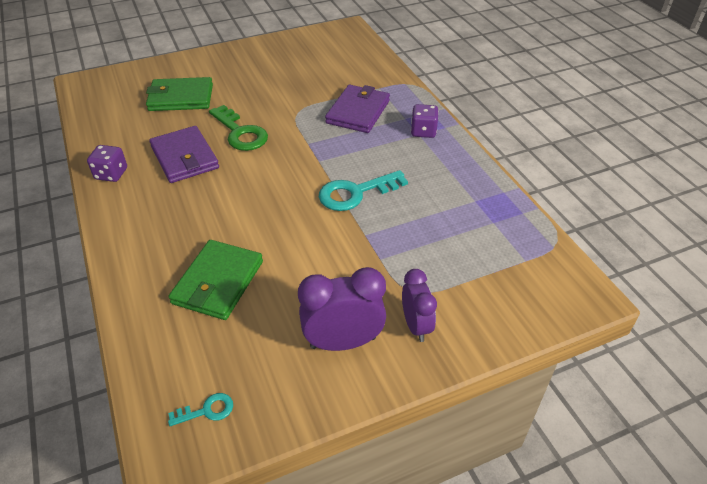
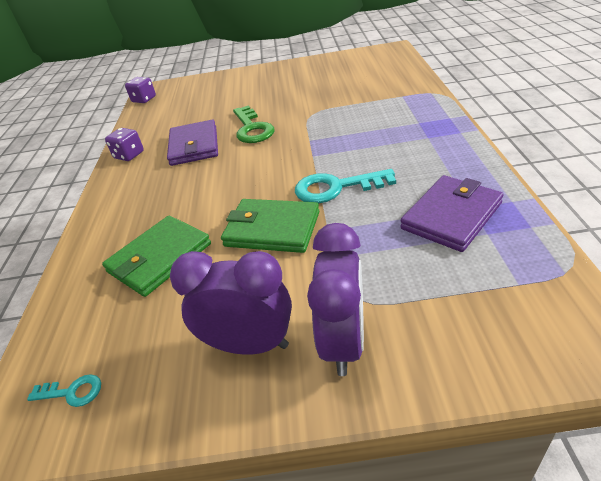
camera: 25 degrees right, 5 degrees down
(181, 98) = (218, 100): green wallet -> green wallet (272, 229)
(358, 112) = (371, 115): purple wallet -> purple wallet (451, 216)
(416, 326) = (343, 342): purple clock -> purple clock, size x1.52
(423, 131) = (434, 135): purple dice -> purple dice (144, 99)

